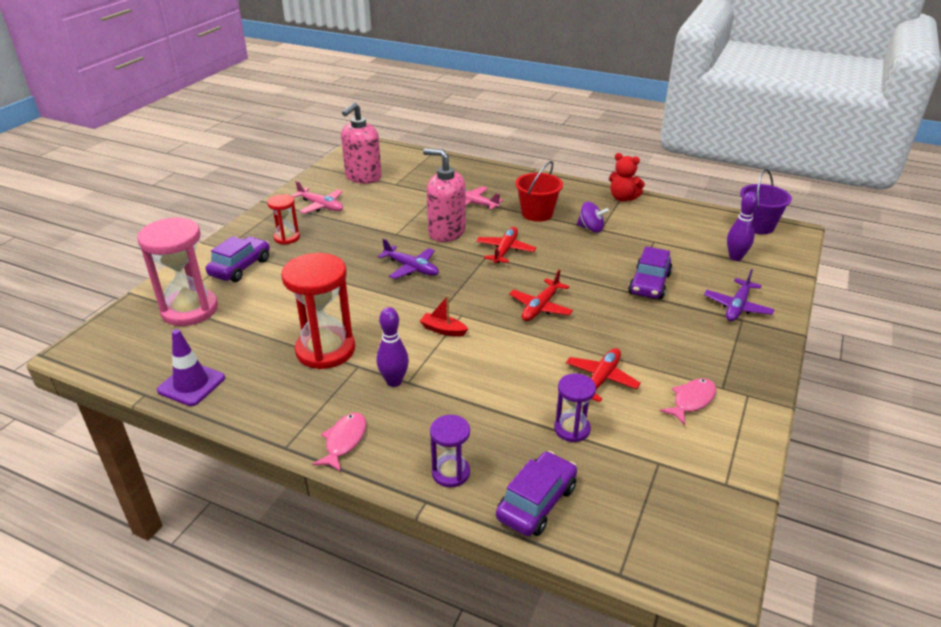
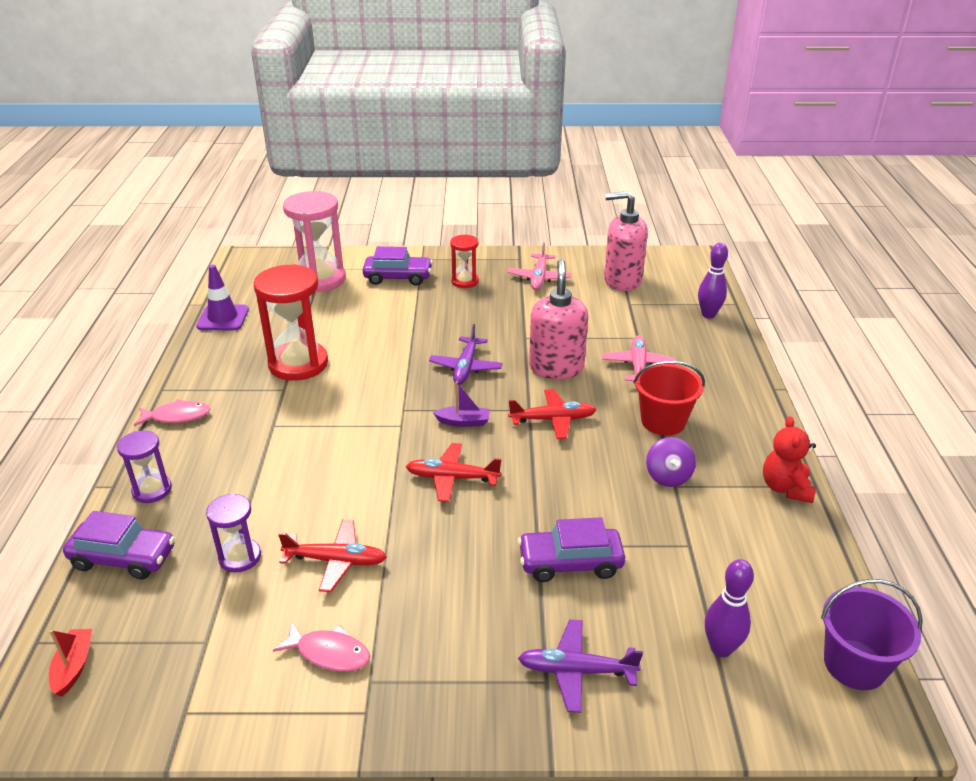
camera: 65 degrees right, 0 degrees up
(394, 381) = (269, 417): purple bowling pin -> purple bowling pin (708, 314)
(443, 330) = (367, 421): red boat -> red boat (74, 666)
(479, 286) = (463, 422): none -> purple boat

